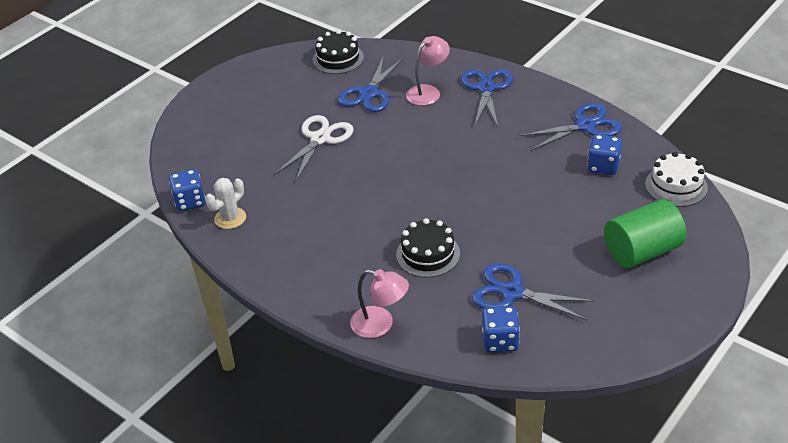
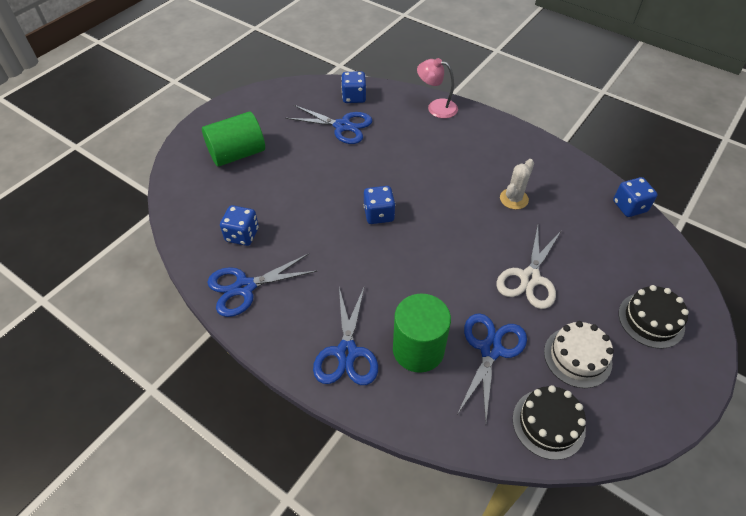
camera: 175 degrees right, 10 degrees up
(230, 218) = (583, 189): white cactus -> white cactus (514, 199)
(428, 92) = (418, 349): pink lamp -> green cylinder
(428, 254) = (406, 155): black cake -> black cake (651, 320)
(461, 188) = (379, 214): none -> blue dice
(676, 186) = (184, 211): white cake -> white cake (577, 357)

